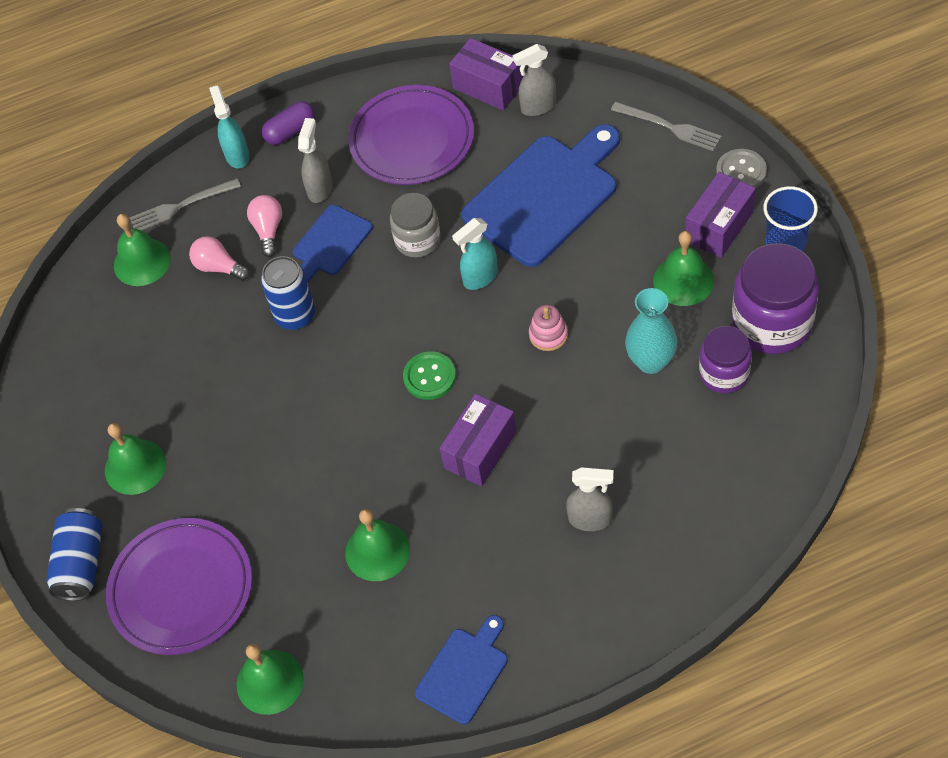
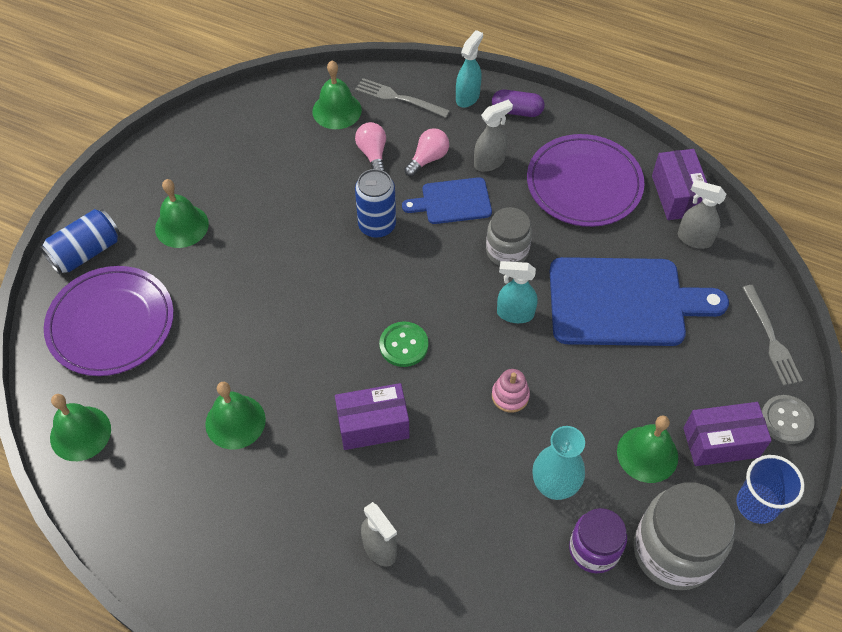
camera: 40 degrees right, 0 degrees up
(464, 672) = (182, 558): blue cutting board -> none
(772, 323) = (674, 551): purple jar -> grey jar

